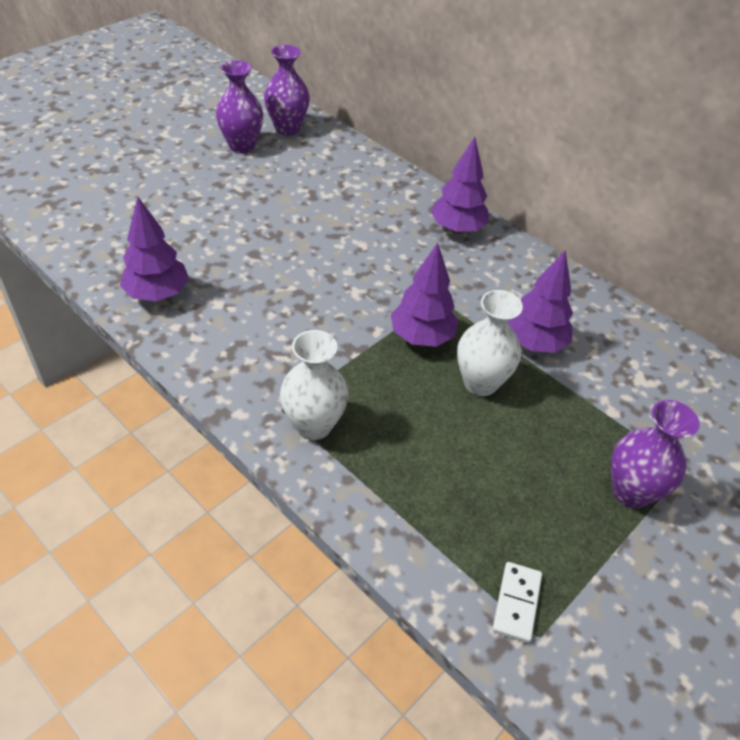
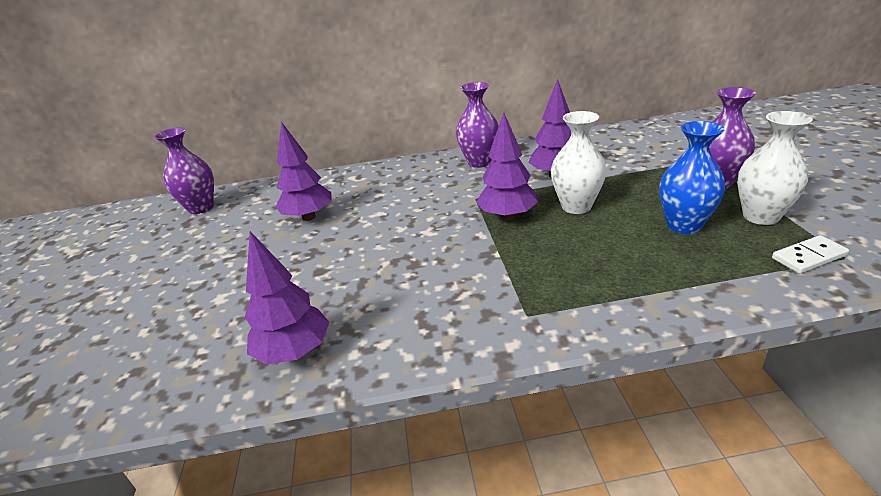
camera: 45 degrees left, 15 degrees down
(242, 146) = (182, 237): purple vase -> purple vase (479, 162)
(313, 425) = (561, 301): white vase -> white vase (761, 216)
(457, 229) = (414, 170): purple tree -> purple tree (309, 217)
(506, 483) = (684, 225): none -> blue vase
(516, 603) = (808, 257): white domino -> white domino turned 75 degrees counterclockwise

